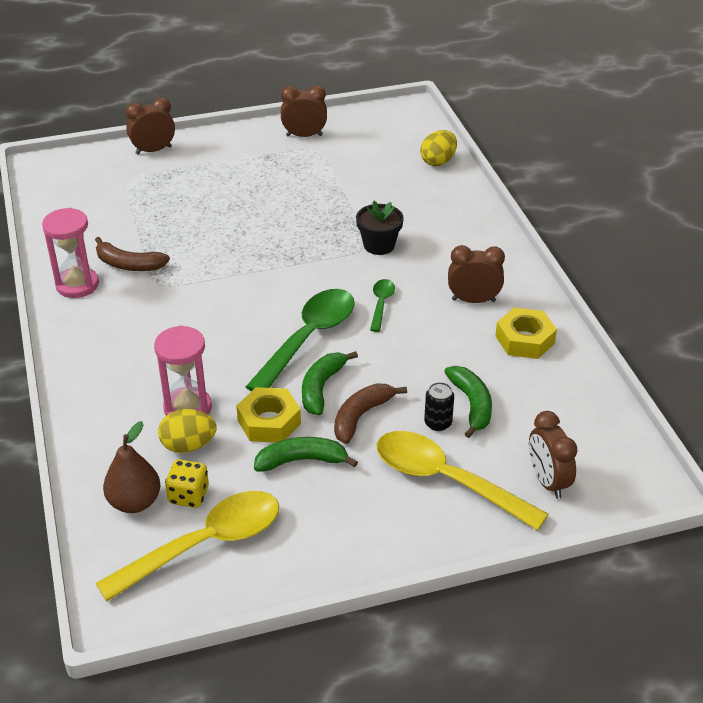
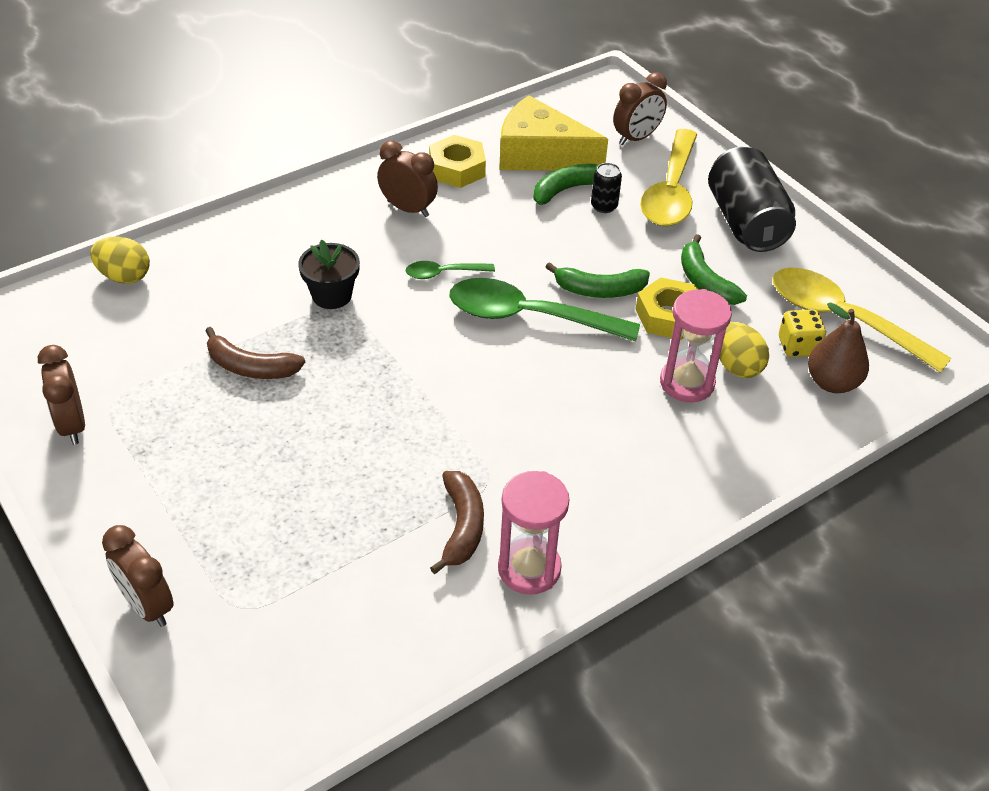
camera: 110 degrees left, 5 degrees up
(361, 416) = (624, 255): brown banana -> brown banana (250, 367)
(376, 523) = (746, 222): none -> black can
(473, 300) = (408, 209): brown clock -> brown clock turned 135 degrees clockwise
(534, 400) = (540, 154): none -> yellow cheese

